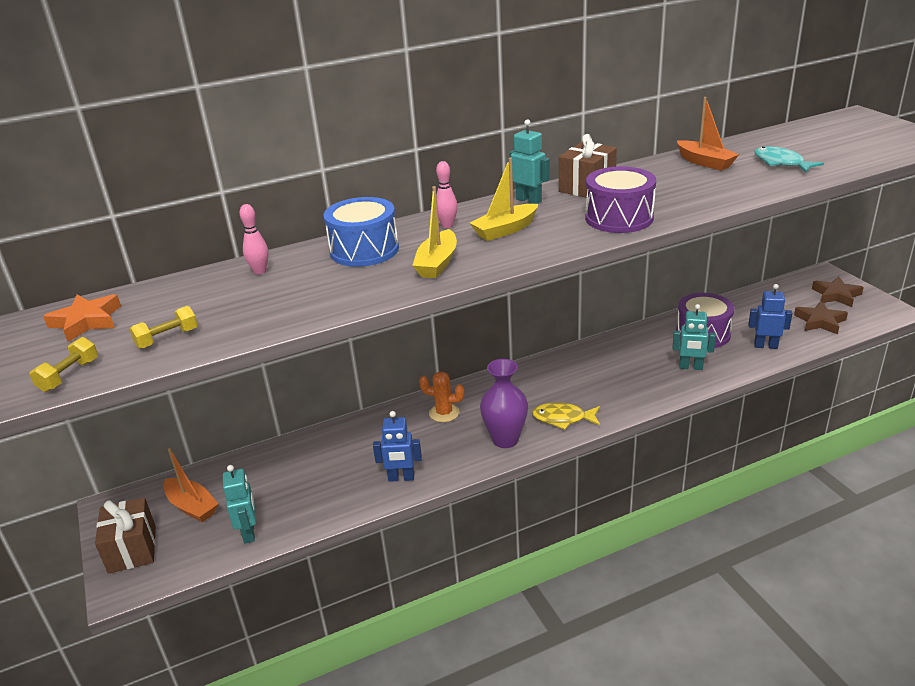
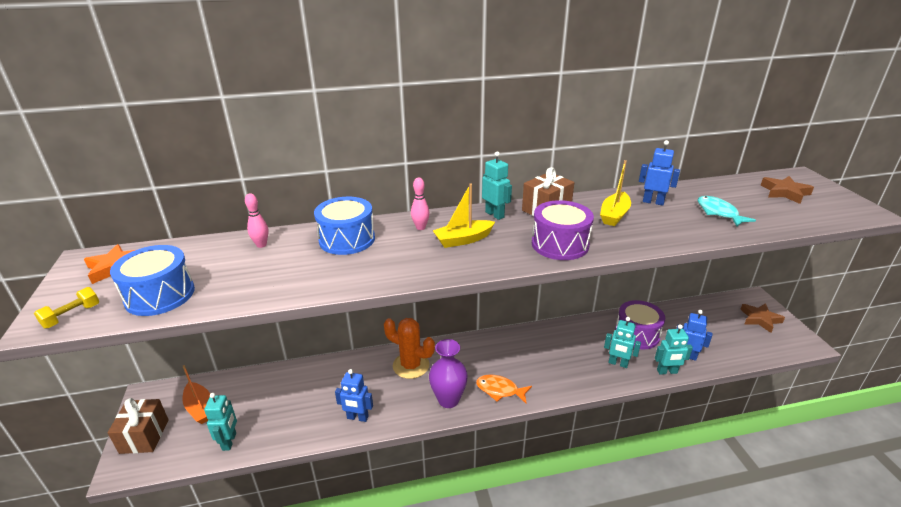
camera: 10 degrees right, 0 degrees up
(167, 338) = (160, 295): yellow dumbbell -> blue drum
(437, 263) = (395, 262): yellow boat -> yellow boat (614, 215)
(444, 413) = (411, 365): orange cactus -> orange cactus, size x1.53
(563, 418) = (500, 390): yellow fish -> orange fish
(705, 162) = (653, 202): orange boat -> blue robot
(749, 365) = (667, 371): none -> turquoise robot
(820, 321) = (739, 341): brown star -> brown star (784, 193)

